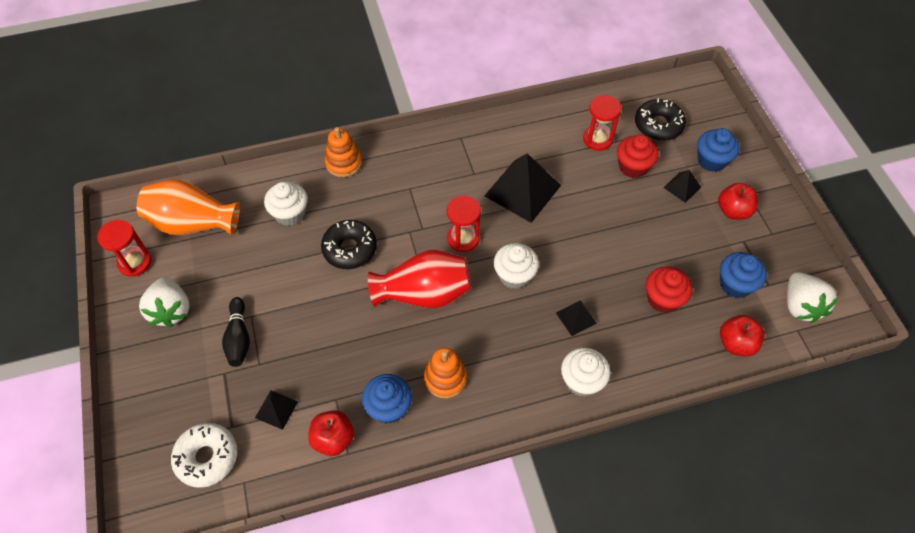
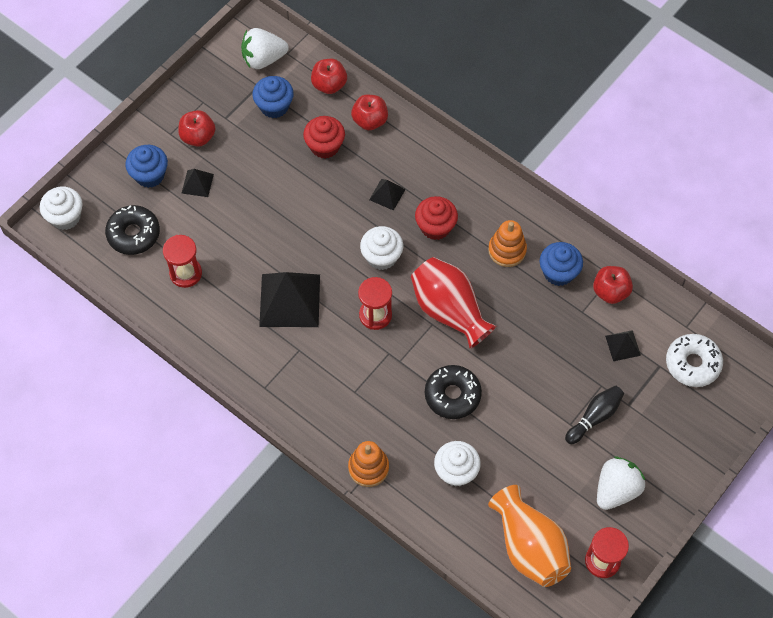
camera: 125 degrees left, 5 degrees up
(582, 381) = (437, 164): white cupcake -> white cupcake (65, 217)
(633, 167) = (200, 230): red cupcake -> red cupcake (435, 227)
(670, 353) = (370, 121): none -> red apple
(800, 306) = (263, 59): white strawberry -> white strawberry turned 150 degrees counterclockwise

